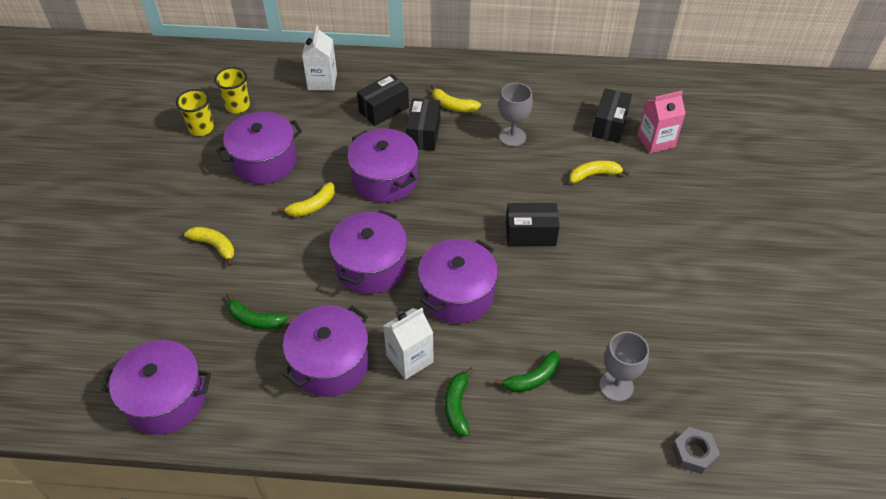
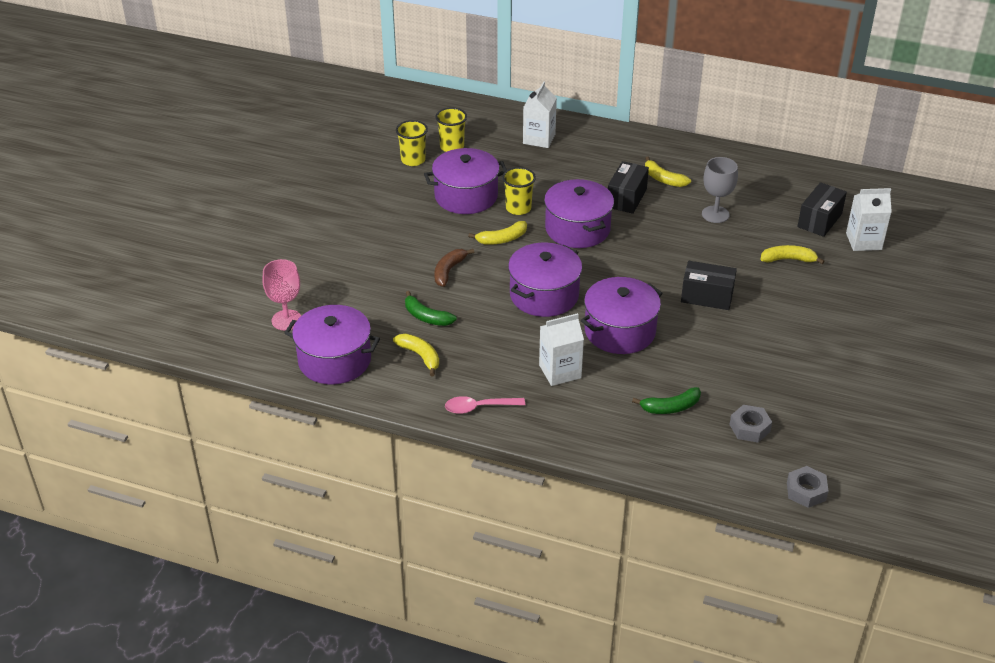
camera: 15 degrees right, 10 degrees down
(102, 357) = (286, 320): none -> pink goblet
(214, 246) = (403, 255): yellow banana -> yellow banana (420, 356)
(266, 256) = (449, 271): none -> brown banana
(320, 166) = (518, 208): none -> yellow cup
(330, 363) = (486, 361): purple pot -> none
(336, 426) = (479, 407): none -> pink spoon
(384, 109) = (593, 171): black box -> none
(457, 406) = (593, 414): green banana -> none
(616, 386) = (749, 428): grey goblet -> grey nut
(656, 141) = (863, 241): pink carton -> white carton

